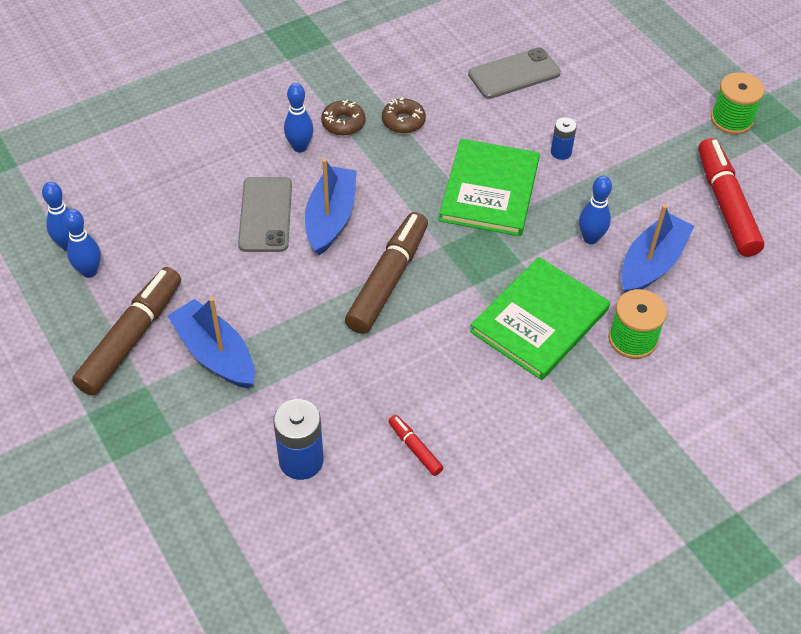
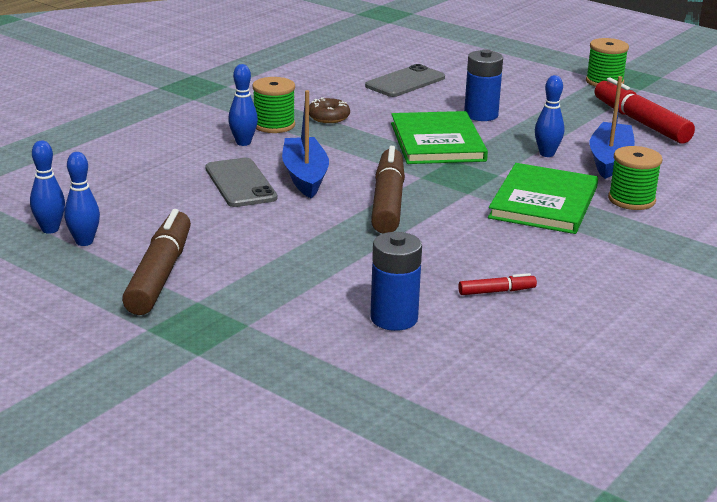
camera: 20 degrees left, 25 degrees down
(215, 354) = (255, 270): blue boat -> none
(343, 123) = (274, 125): brown donut -> green spool
(415, 448) = (496, 291): red marker -> red marker turned 135 degrees clockwise
(561, 152) = (481, 115): blue battery -> blue battery, size x1.73

